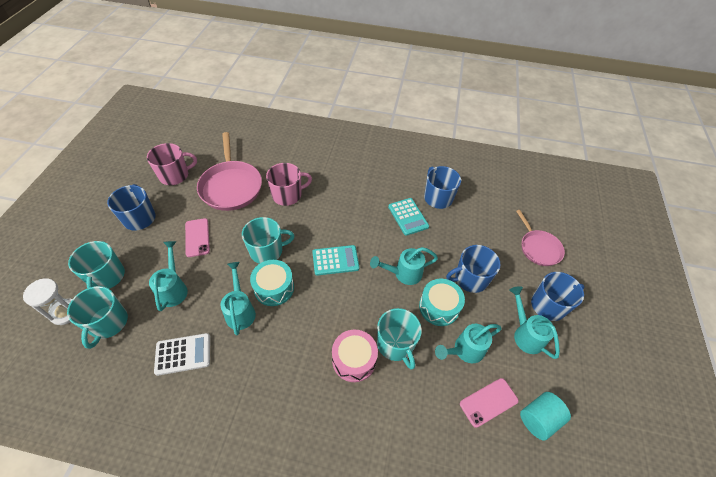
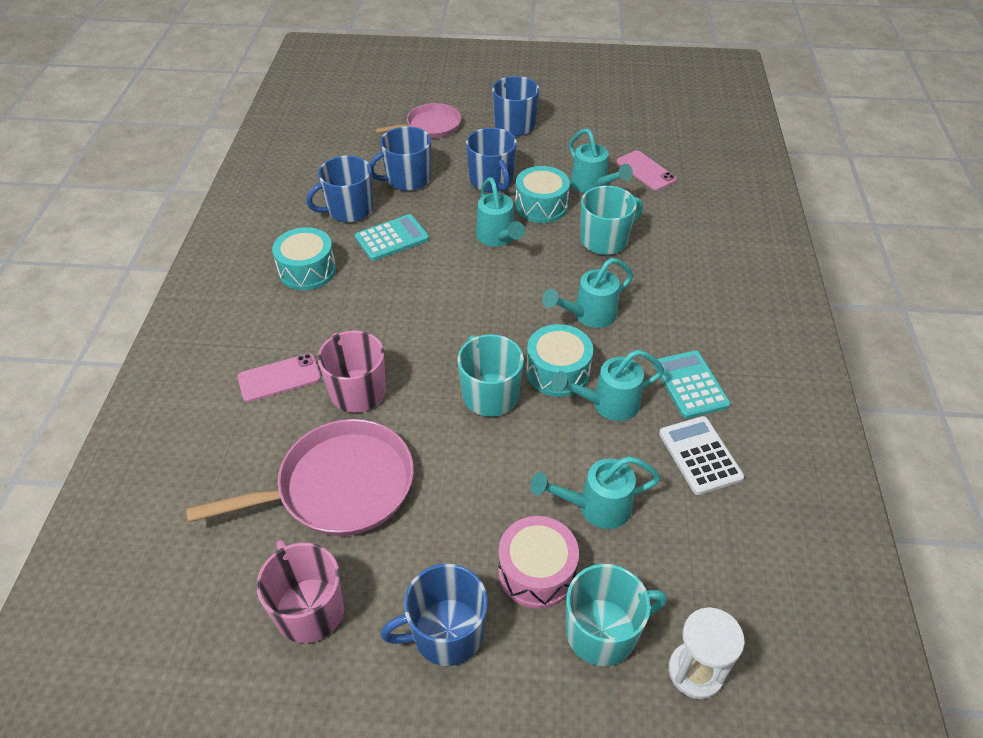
camera: 95 degrees left, 5 degrees down
(108, 323) = (690, 584): turquoise mug -> none
(197, 237) = (479, 506): pink phone -> pink phone (279, 378)
(335, 260) = (490, 309): turquoise calculator -> turquoise calculator (690, 385)
(354, 360) = (638, 274): pink drum -> pink drum (536, 571)
(383, 178) = (307, 270): none -> turquoise drum
(470, 229) = (407, 179): none -> blue mug
(525, 334) = (556, 143): turquoise watering can -> turquoise watering can (588, 315)
(538, 419) = (649, 141): turquoise cylinder -> none

